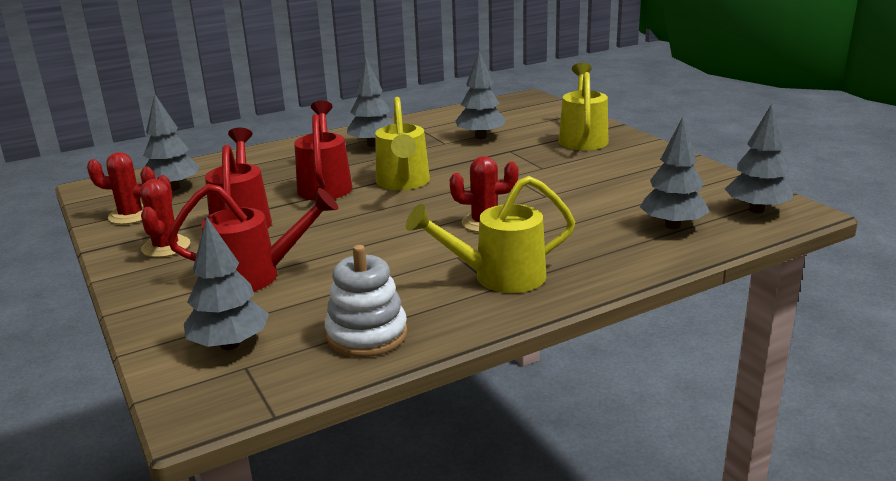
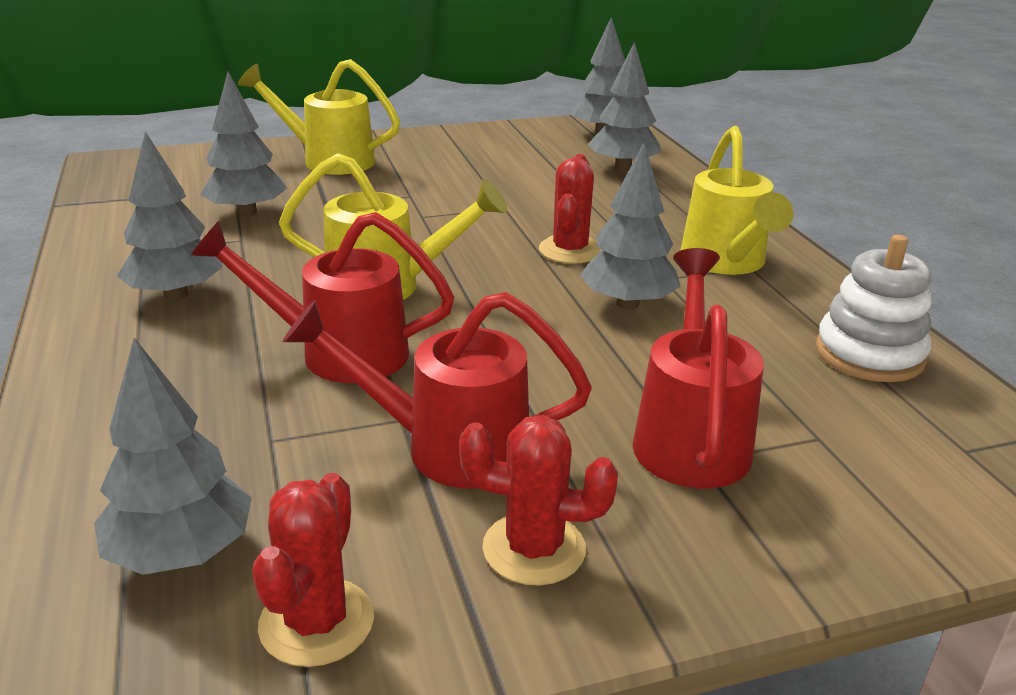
camera: 80 degrees left, 5 degrees up
(230, 345) = (911, 463): grey tree -> grey tree (627, 304)

